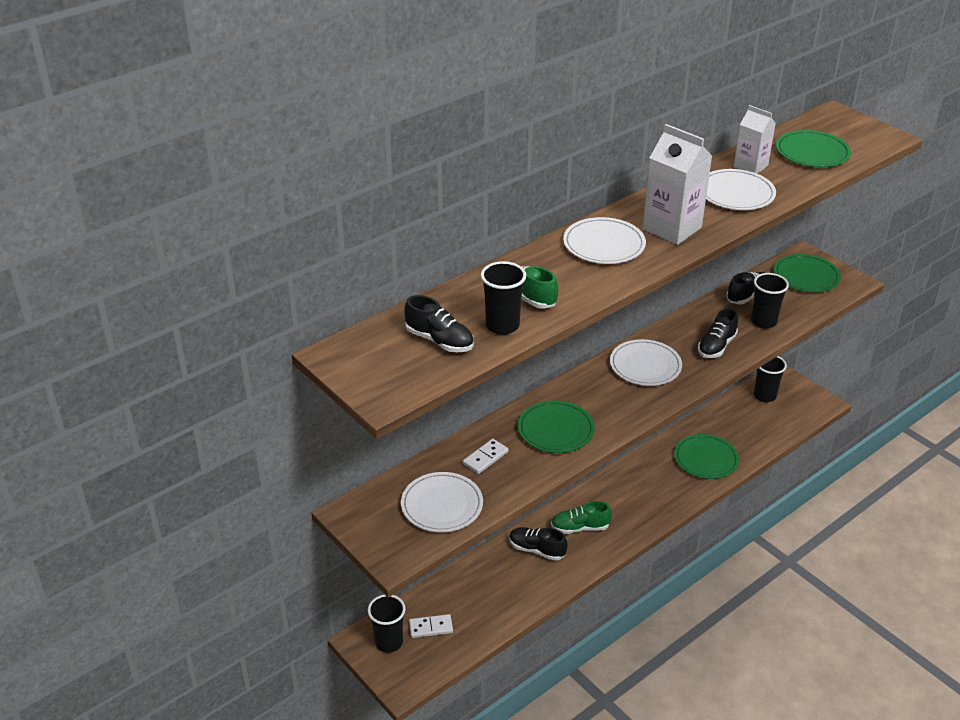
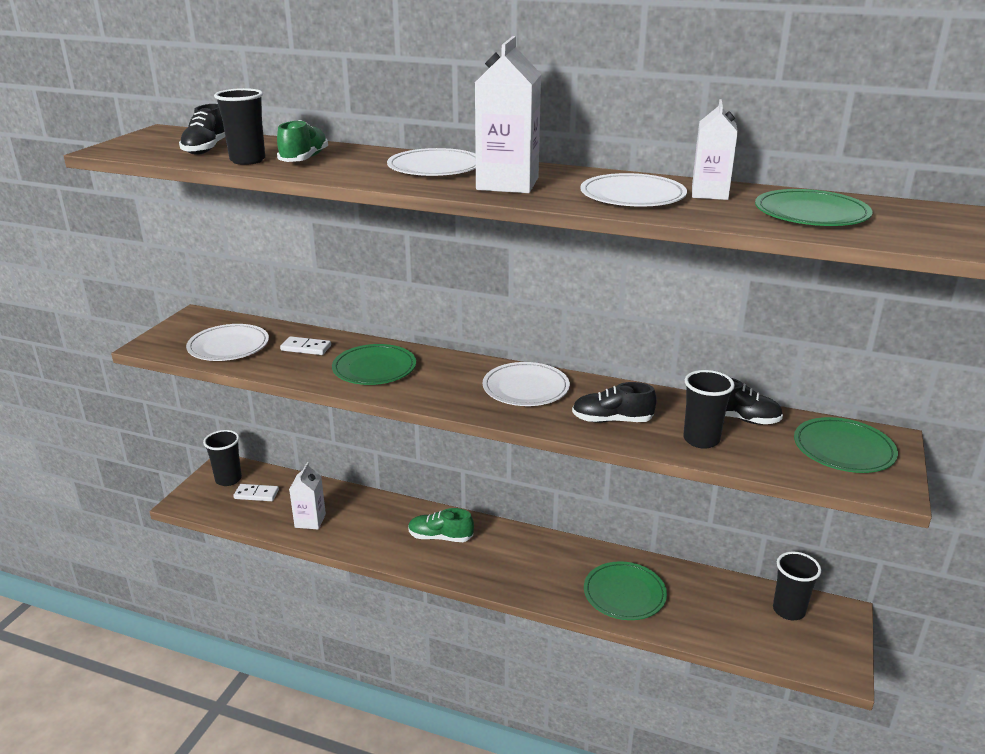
camera: 60 degrees right, 10 degrees down
(431, 627) = (256, 494): white domino -> white domino turned 45 degrees counterclockwise
(500, 601) = (310, 521): none -> white carton
(537, 550) = (390, 521): black shoe -> none
(580, 527) = (440, 537): green shoe -> green shoe turned 45 degrees counterclockwise

